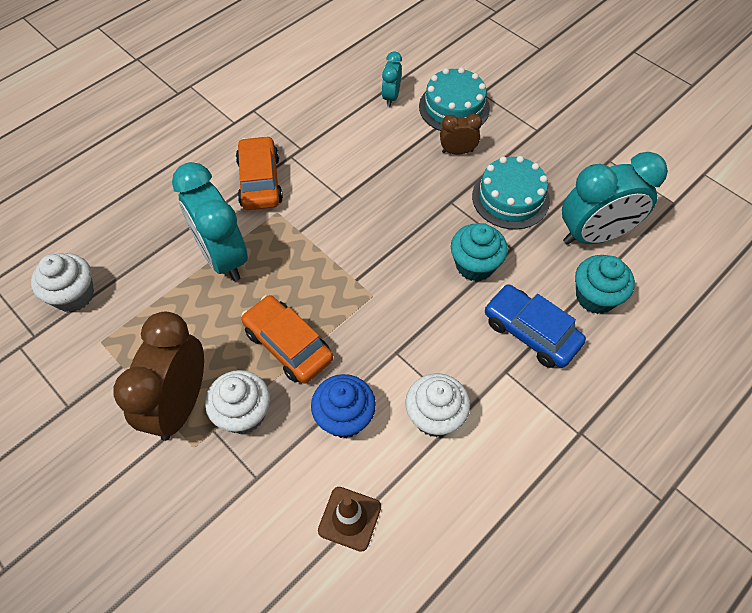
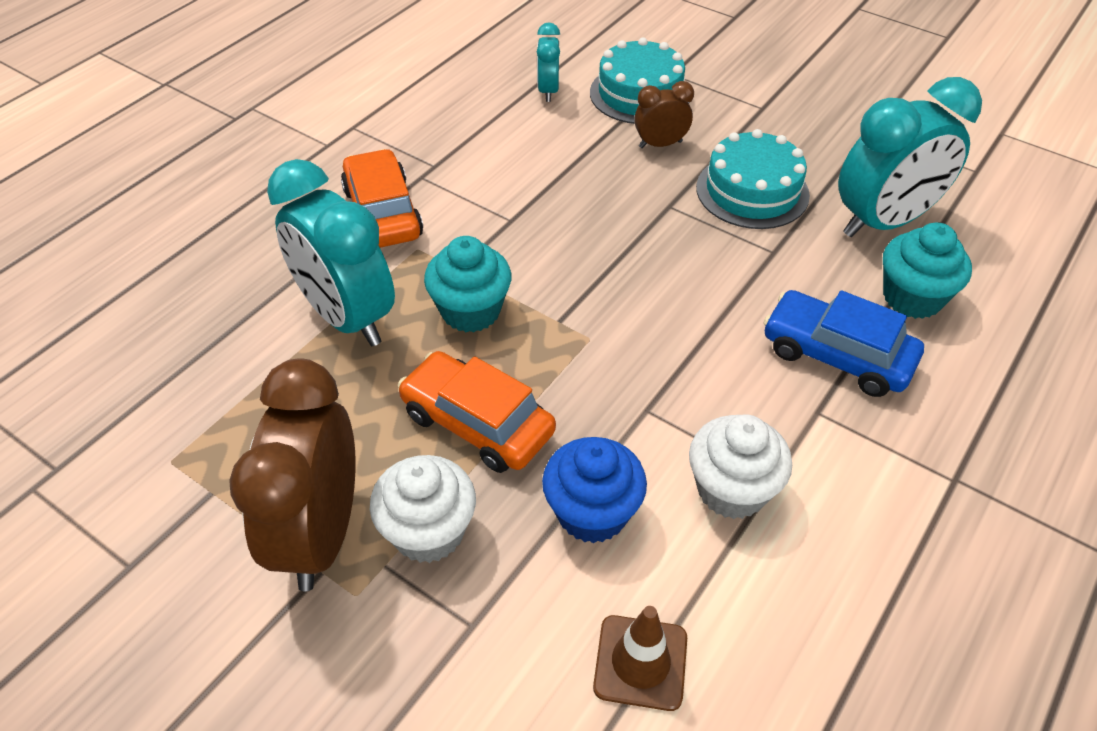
camera: 10 degrees left, 10 degrees down
(74, 295) = (115, 401): white cupcake -> none
(475, 265) = (728, 280): turquoise cupcake -> turquoise cupcake (471, 311)

